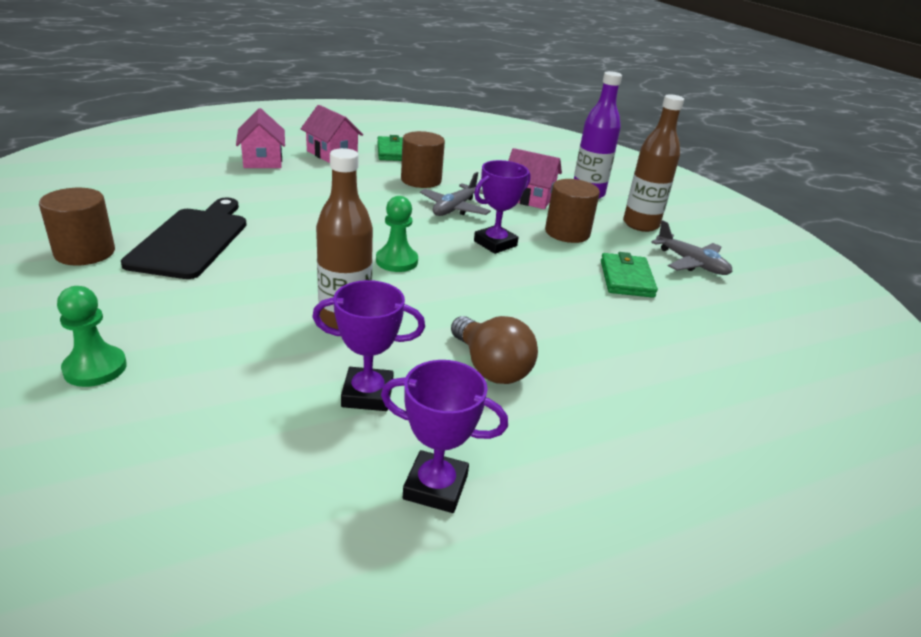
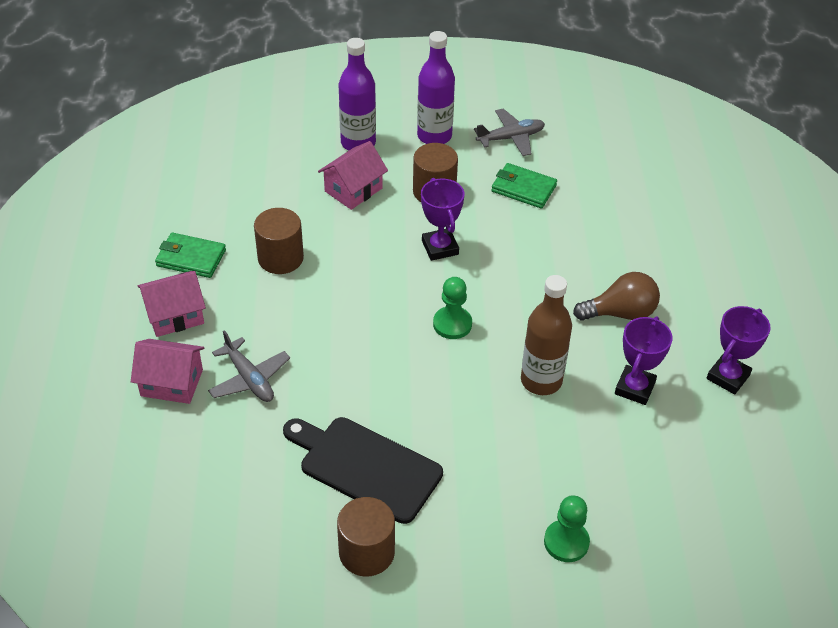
camera: 65 degrees left, 15 degrees up
(454, 208) = (358, 252): grey plane -> grey plane (249, 378)
(640, 224) = (434, 136): brown bottle -> purple bottle

